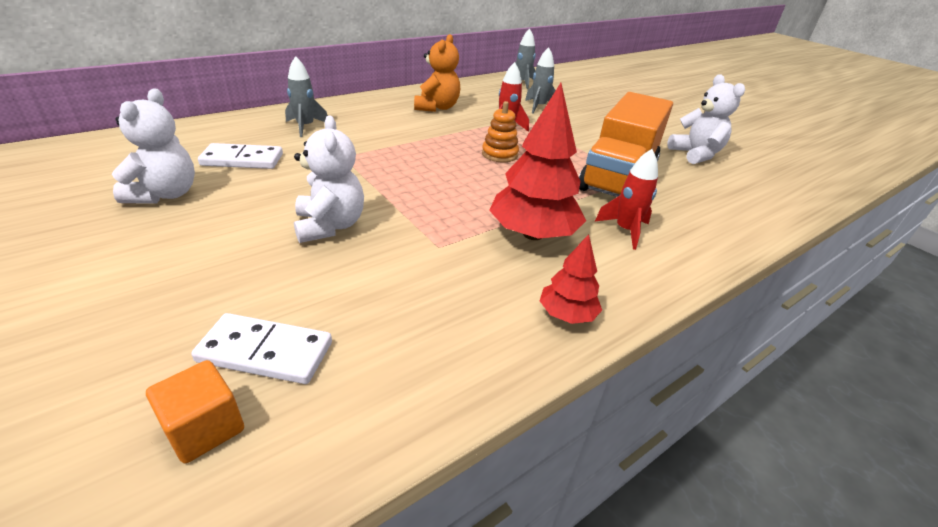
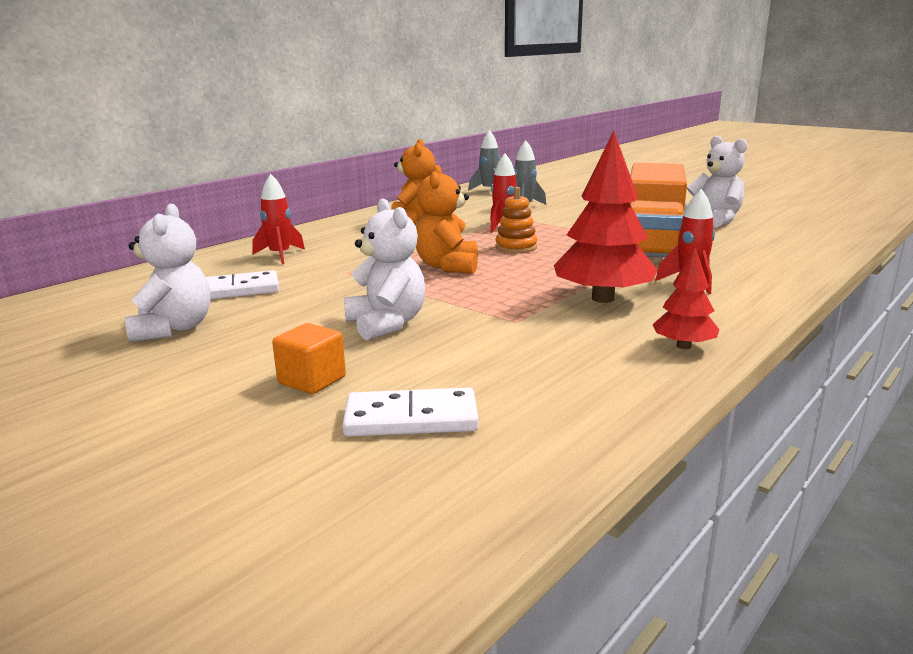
camera: 10 degrees left, 15 degrees down
(205, 428) = (403, 476): orange cube -> orange cube (312, 380)
(305, 127) = (280, 255): grey rocket -> red rocket
(427, 166) = (448, 266): none -> orange teddy bear

